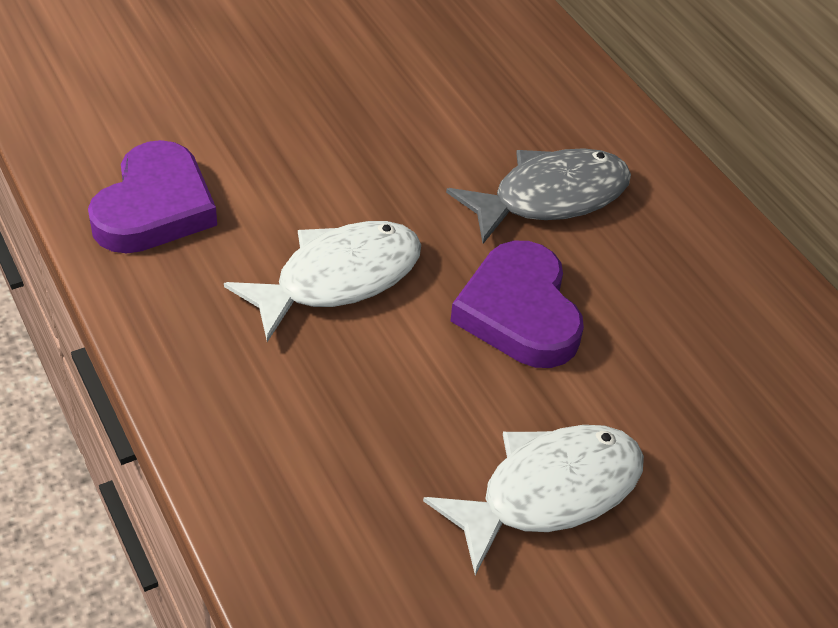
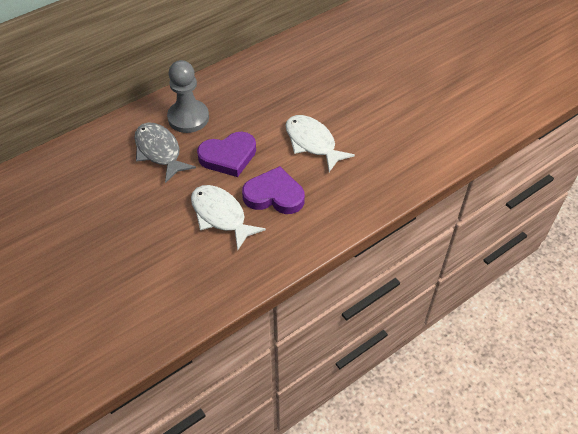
camera: 95 degrees left, 5 degrees up
(154, 207) = (186, 292): purple heart -> purple heart (274, 195)
(658, 254) = (188, 118): none -> grey pawn

